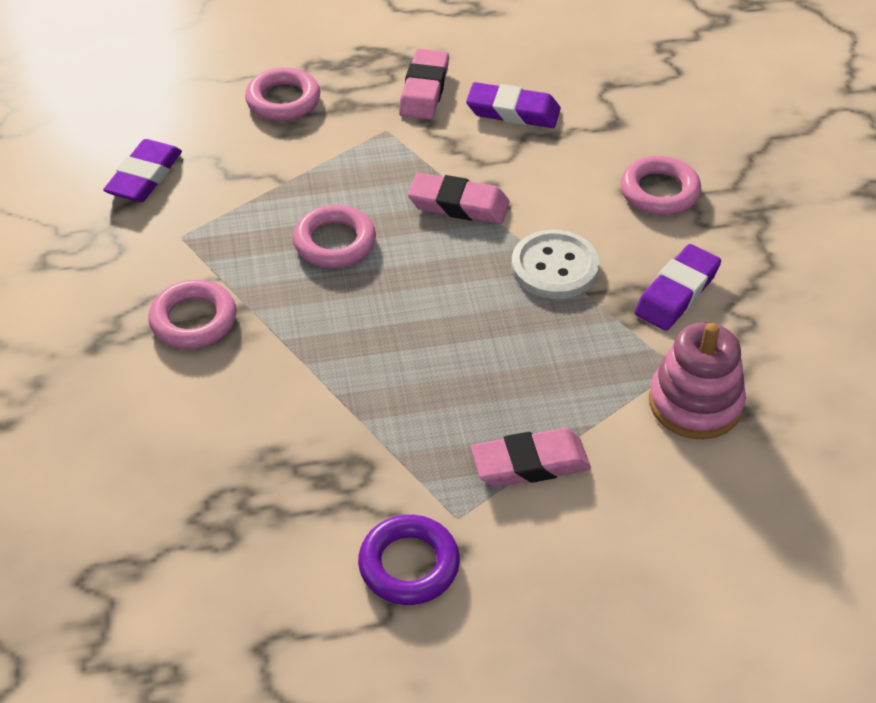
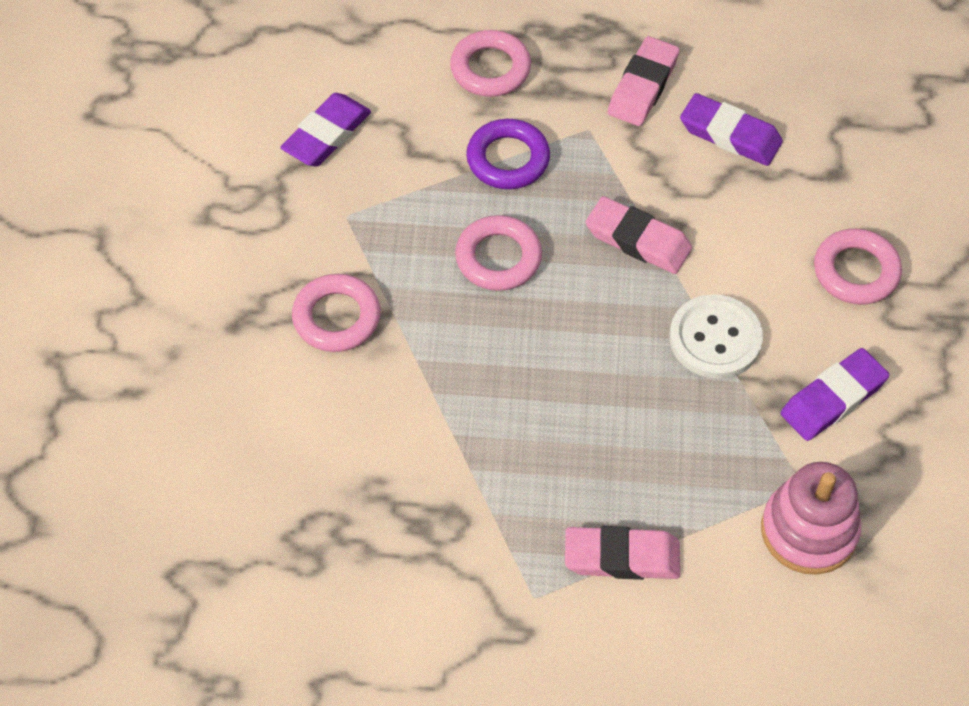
camera: 15 degrees right, 10 degrees up
(409, 565) = (475, 635): purple ring -> purple ring (508, 159)

